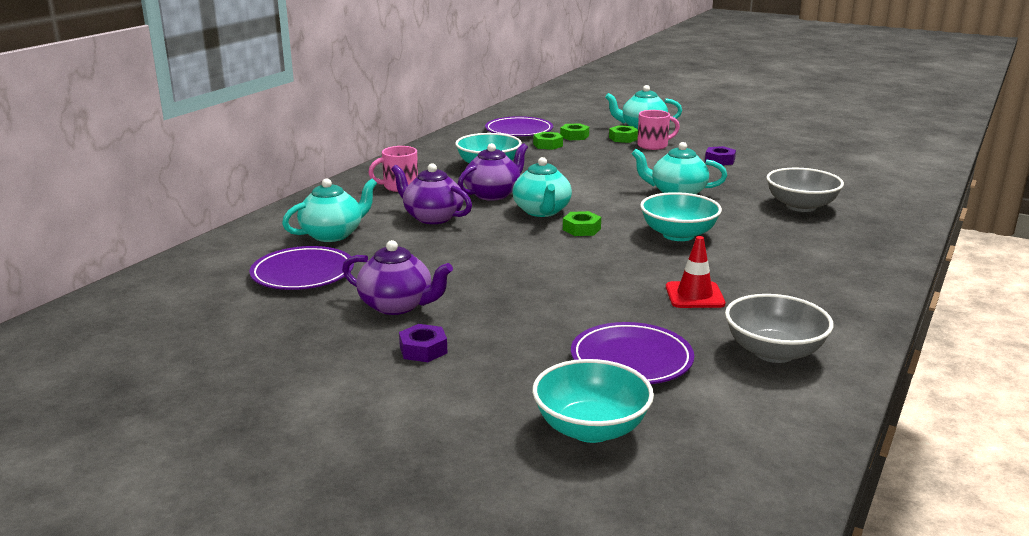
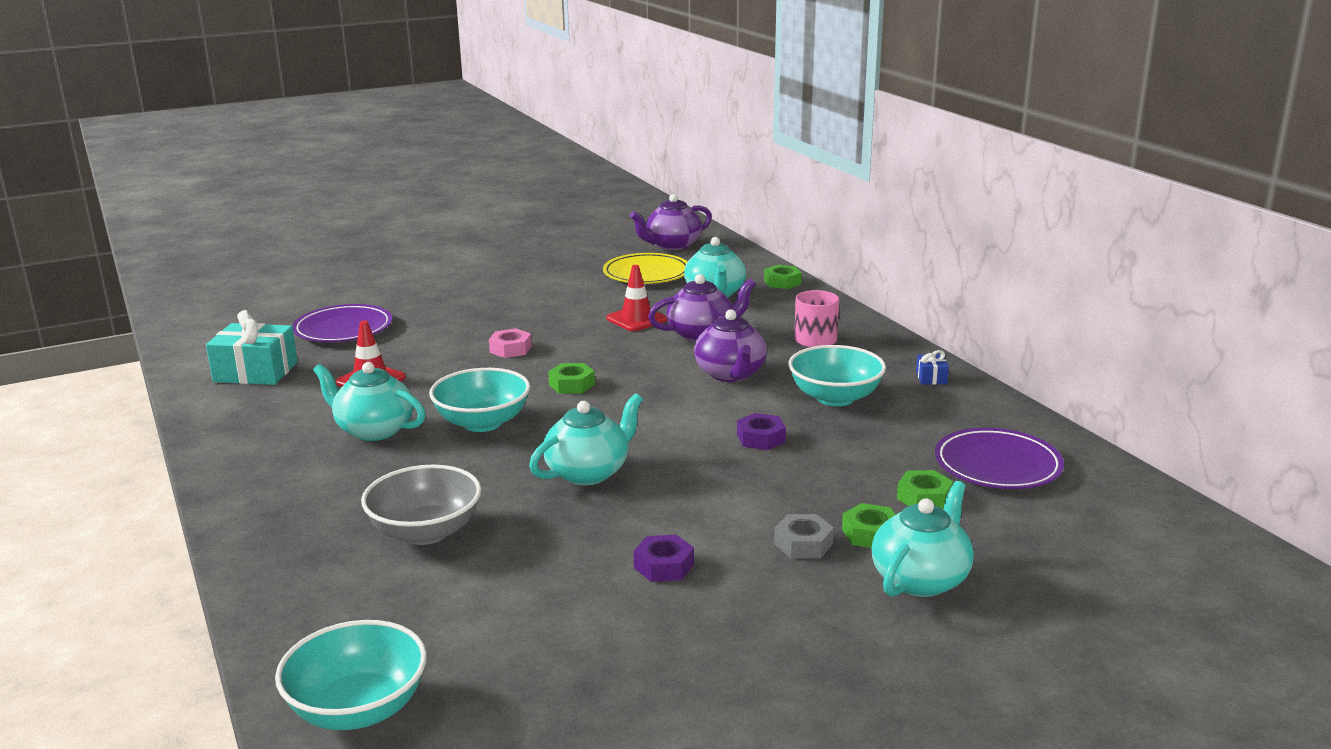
camera: 125 degrees right, 0 degrees up
(303, 273) = (646, 274): purple plate -> yellow plate
(397, 305) = (543, 288): purple teapot -> purple teapot (672, 245)
(423, 350) = (469, 283): purple nut -> purple nut (761, 438)
(426, 154) = (931, 378): none -> blue gift
(429, 245) = (636, 319): none -> red traffic cone
(542, 211) = (645, 382): turquoise teapot -> turquoise teapot (373, 430)
(548, 145) = (894, 462): green nut -> green nut (782, 282)
(556, 268) = (510, 349): none -> pink nut
(591, 428) = (309, 298): turquoise bowl -> turquoise bowl (358, 709)
(654, 145) = (803, 544): pink mug -> grey nut
(774, 352) = (256, 372): grey bowl -> turquoise gift

